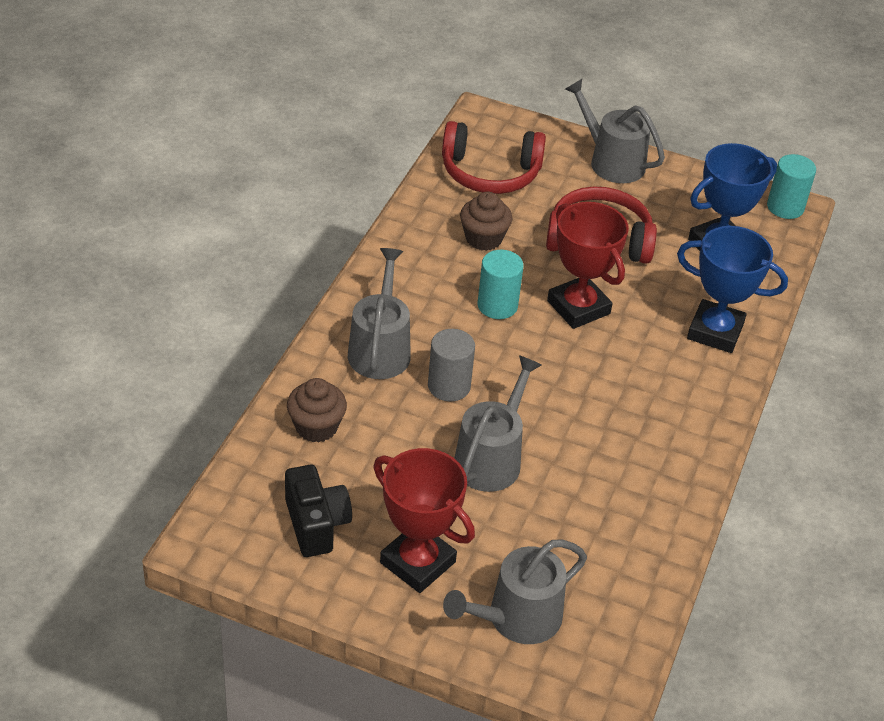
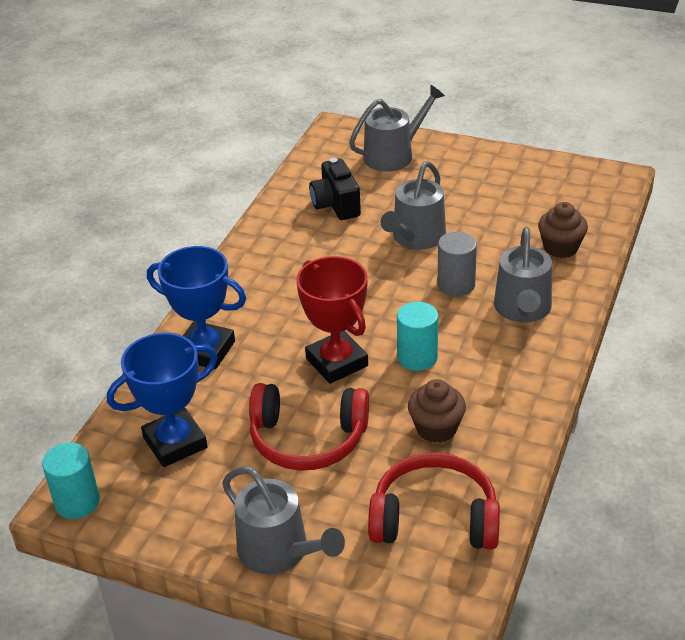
camera: 175 degrees left, 5 degrees down
(316, 524) = (541, 190): black camera -> black camera (336, 205)
(418, 562) = (464, 176): red trophy -> none

